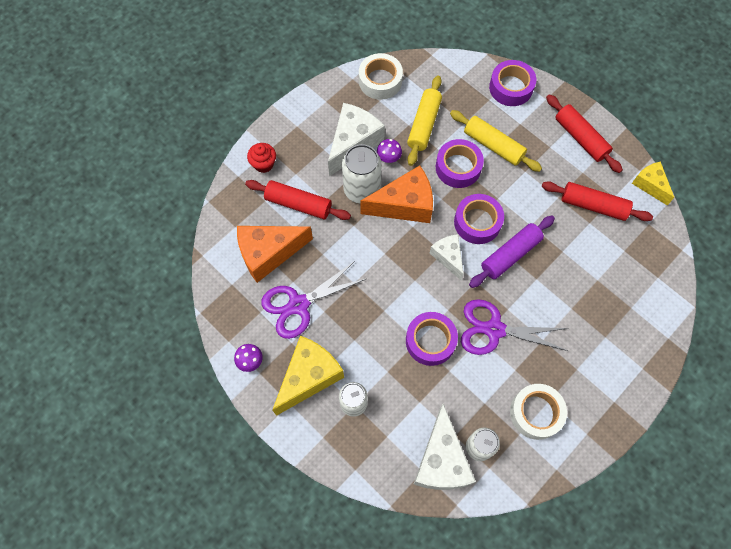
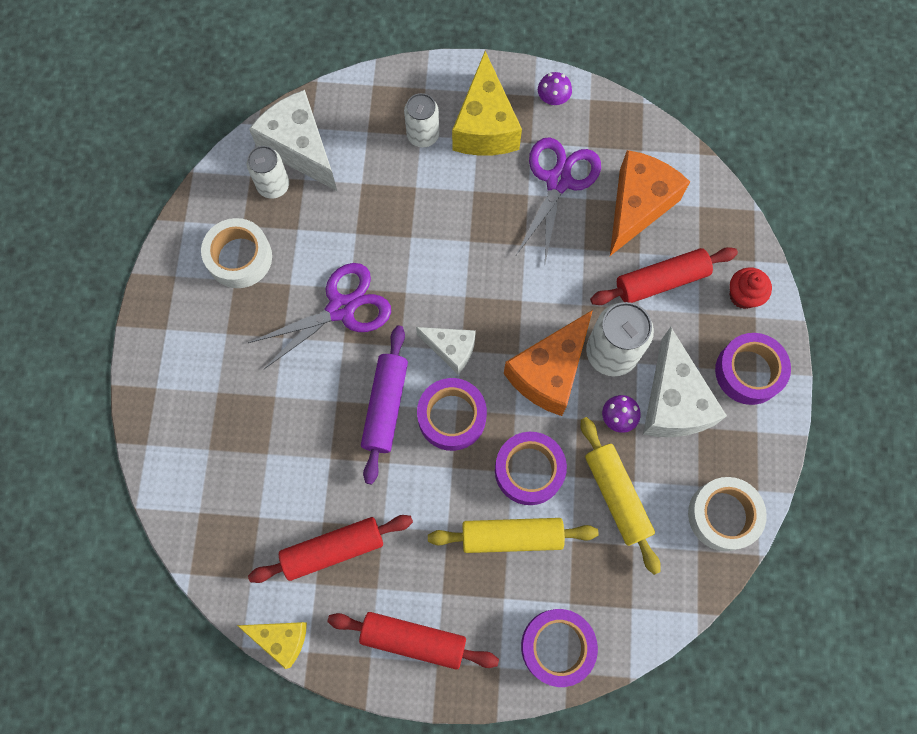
camera: 140 degrees right, 5 degrees up
(430, 341) = (397, 247): purple tape -> purple tape (748, 372)

